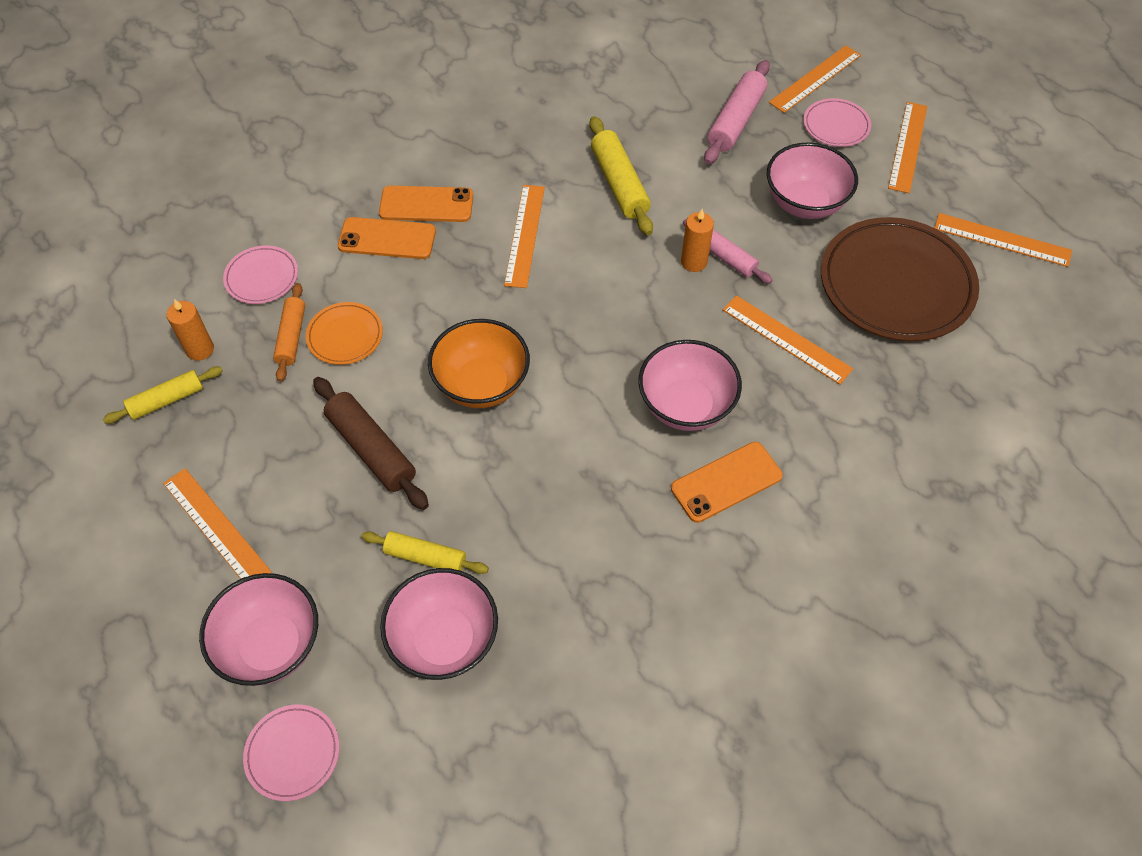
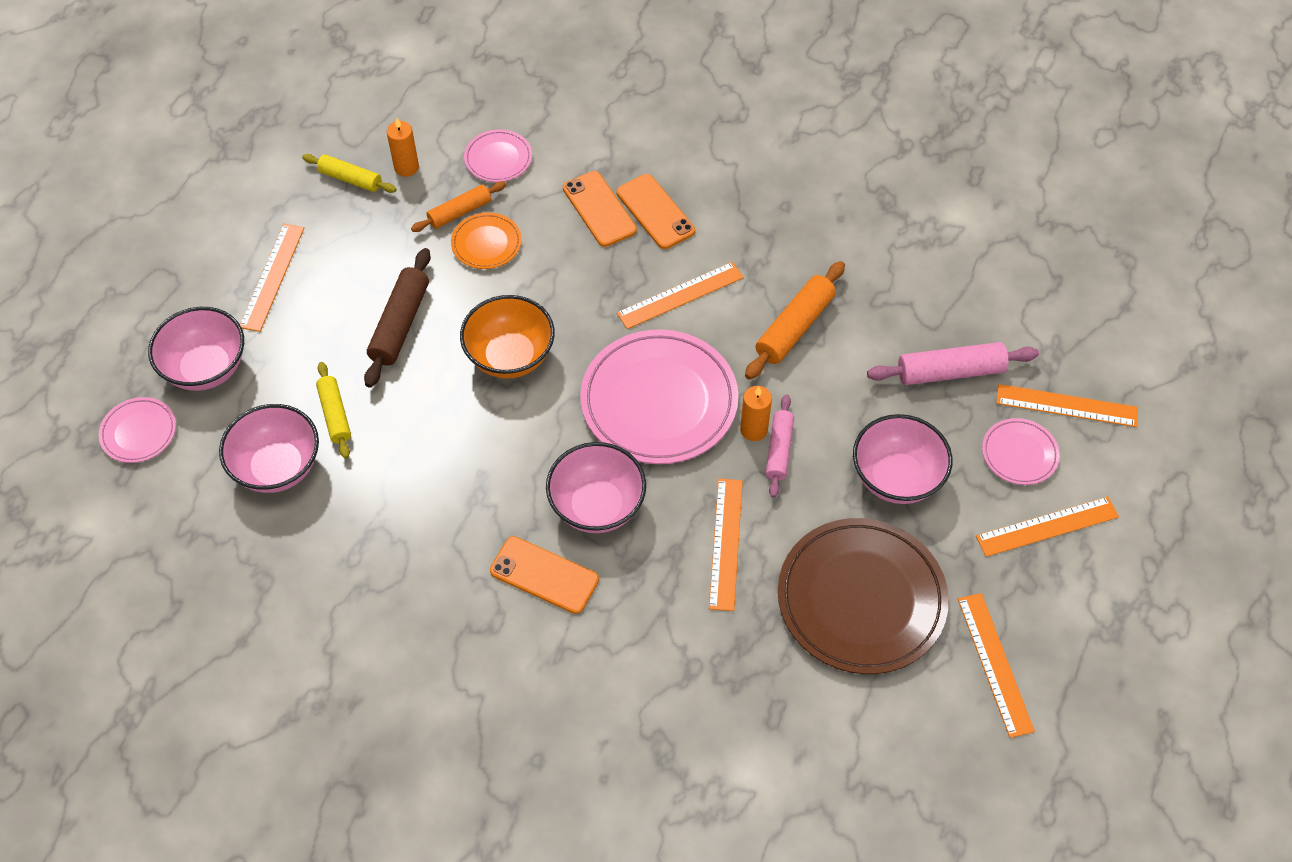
camera: 55 degrees right, 0 degrees up
(616, 306) = (659, 401): none -> pink plate
(619, 184) = (794, 327): yellow rolling pin -> orange rolling pin

